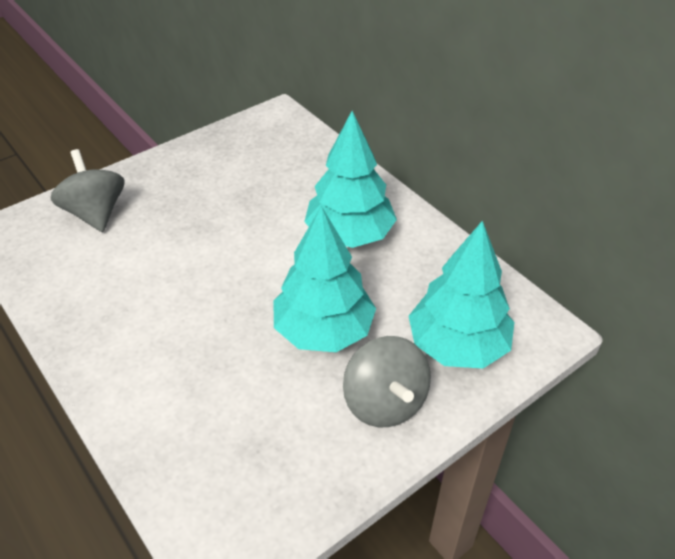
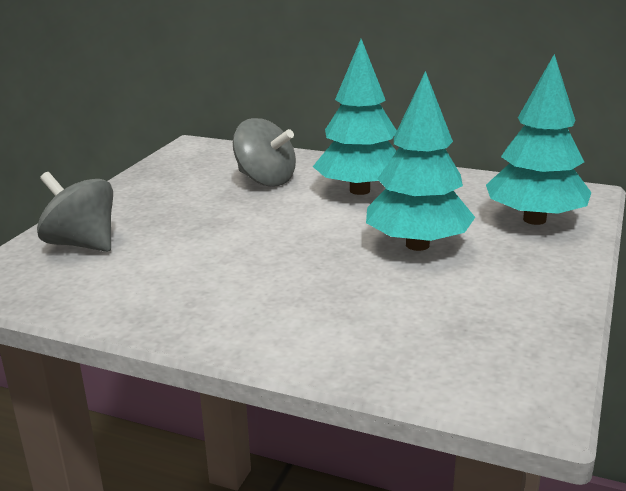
camera: 30 degrees left, 20 degrees down
(385, 402) = (527, 265): grey spinning top -> grey spinning top (265, 180)

